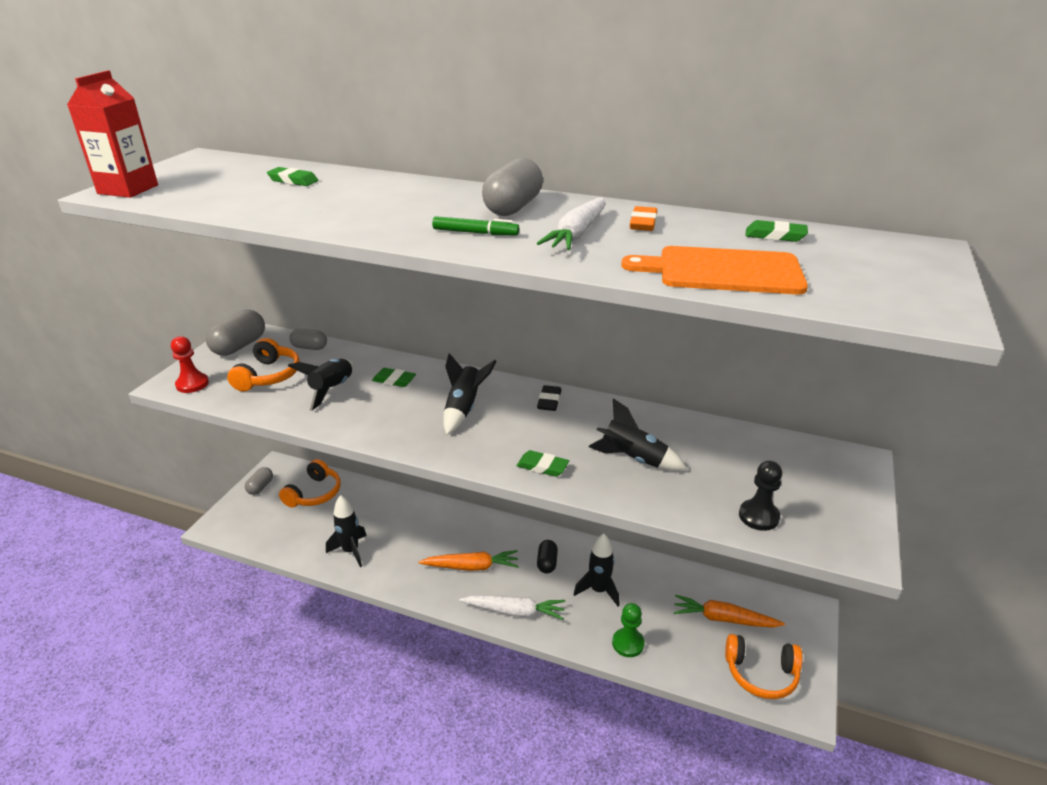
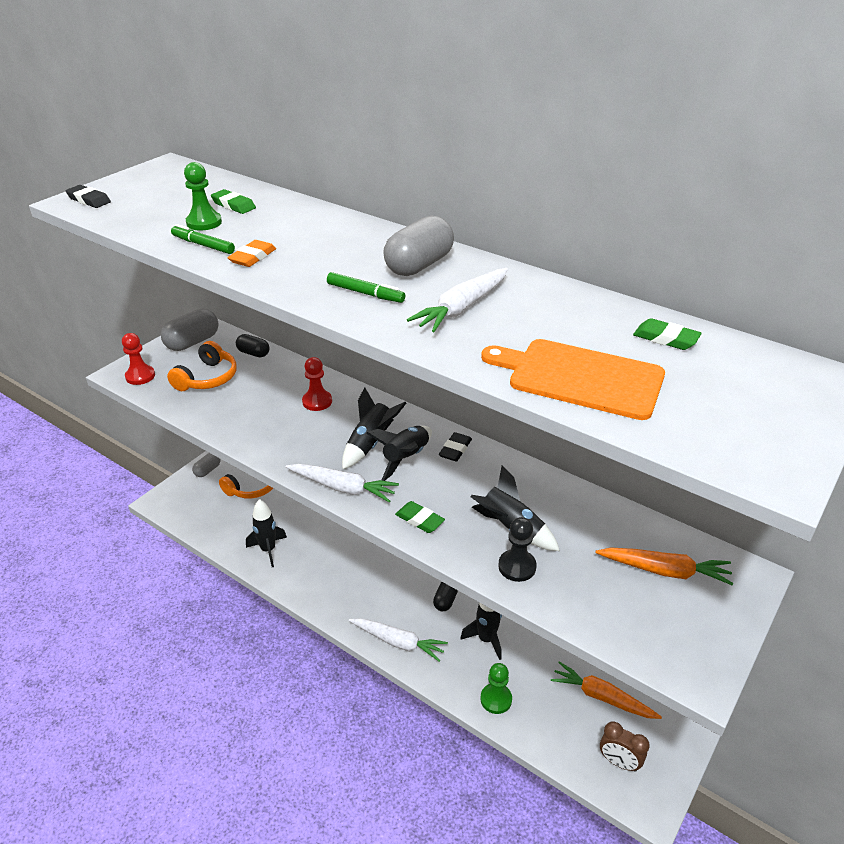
camera: 15 degrees right, 5 degrees up
(128, 189) = (89, 200): red carton -> black eraser
(270, 196) = (204, 222): none -> green pawn
(280, 213) = (203, 245): none -> green marker
(309, 347) = (253, 353): grey capsule -> black capsule
(332, 390) = (257, 402): black rocket -> black rocket (405, 458)
(394, 380) = (317, 401): green eraser -> red pawn
(453, 451) = (343, 488): none -> white carrot
(471, 567) = (373, 589): orange carrot -> orange carrot (664, 571)
(643, 223) = (537, 303): orange eraser -> orange eraser (253, 257)
(758, 516) = (611, 616): black pawn -> black pawn (517, 566)
(761, 673) = (619, 762): orange headphones -> brown clock

